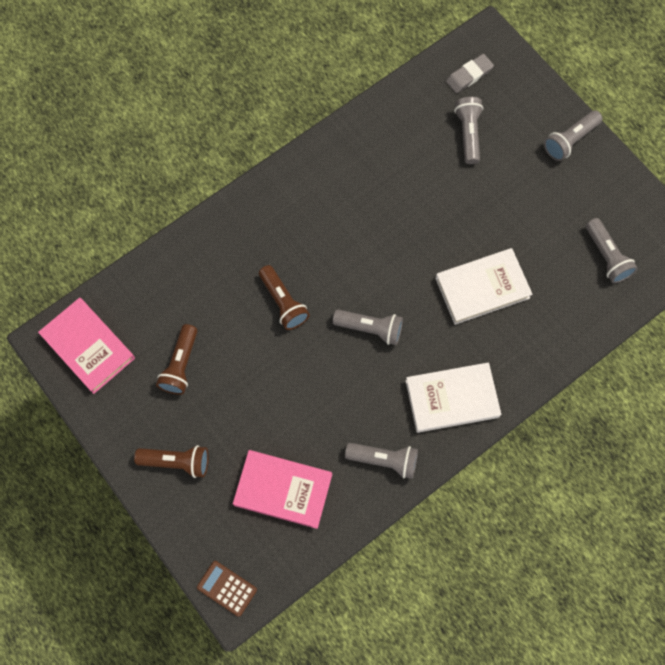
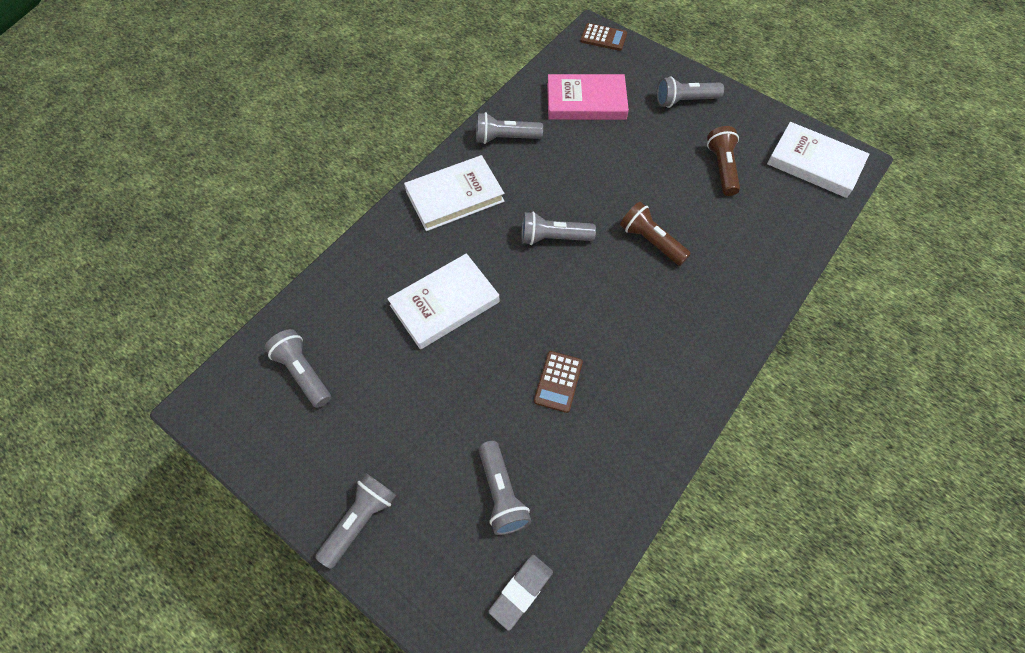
camera: 165 degrees right, 10 degrees down
(88, 347) = (814, 163): pink book -> white book
(177, 462) = (684, 101): brown flashlight -> grey flashlight
(405, 200) = (558, 382): none -> brown calculator

